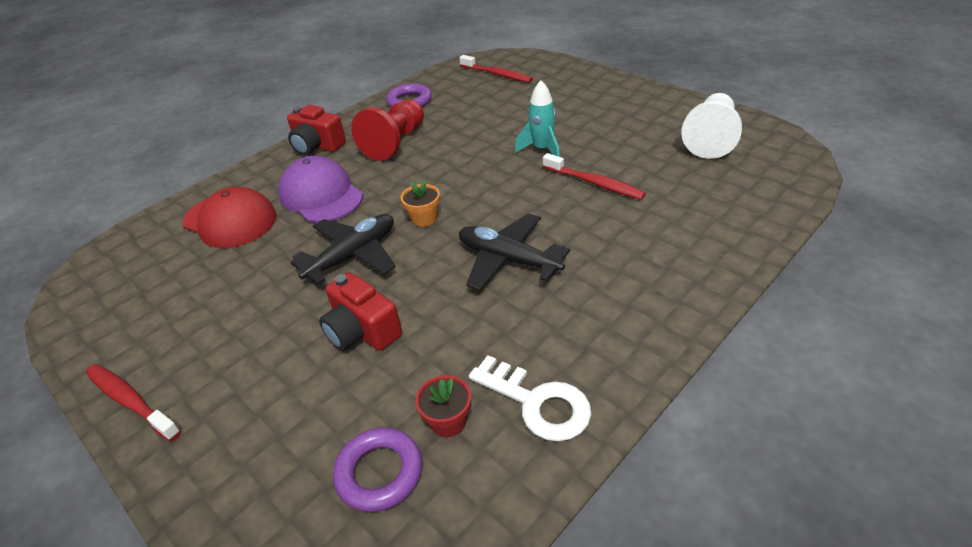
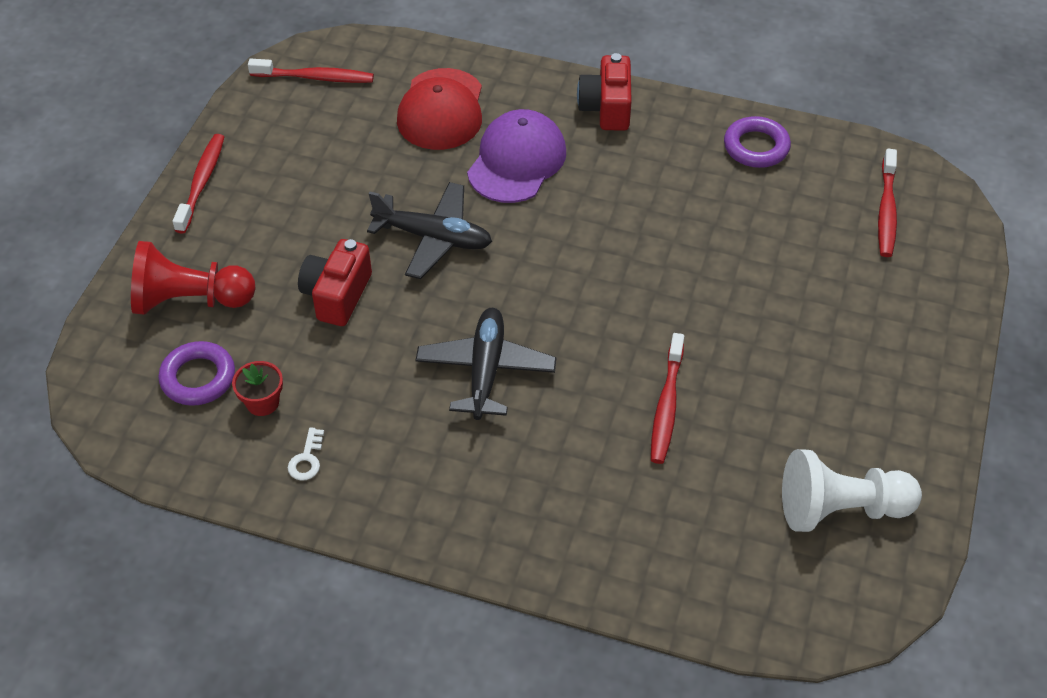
camera: 60 degrees right, 10 degrees up
(106, 284) = (314, 77): none -> red toothbrush
(395, 142) = (653, 177): red pawn -> red pawn (190, 300)
(424, 218) = (520, 270): orange flower pot -> none
(538, 403) = (307, 459): white key -> white key, size x0.49
(542, 150) = (714, 329): turquoise rocket -> none

